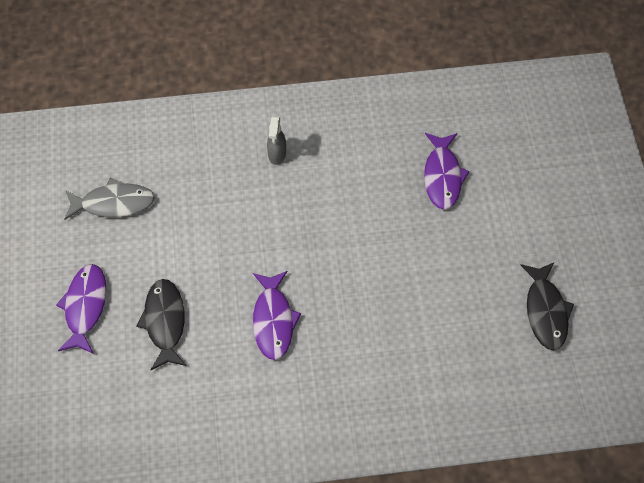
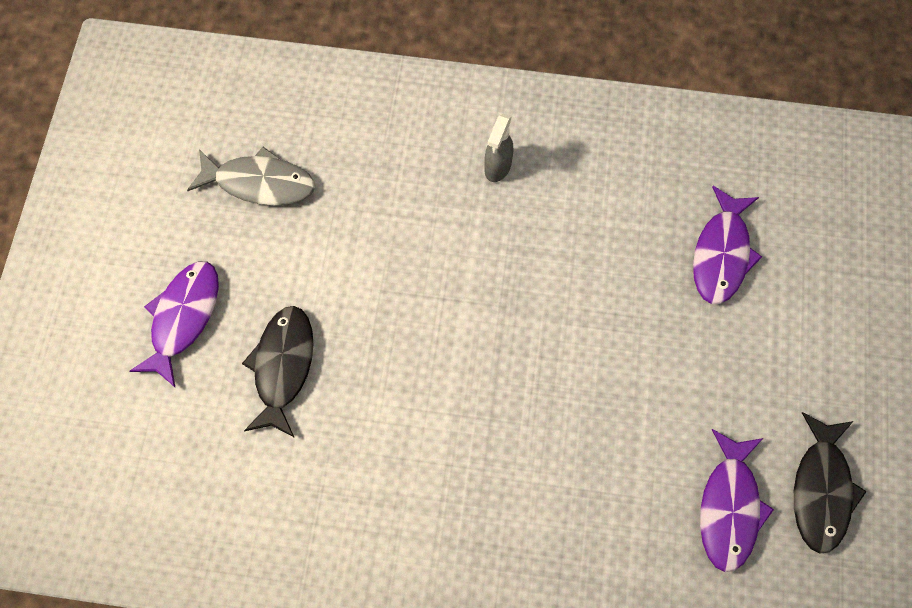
camera: 15 degrees right, 5 degrees up
(273, 320) = (430, 403): purple fish -> purple fish (729, 507)

